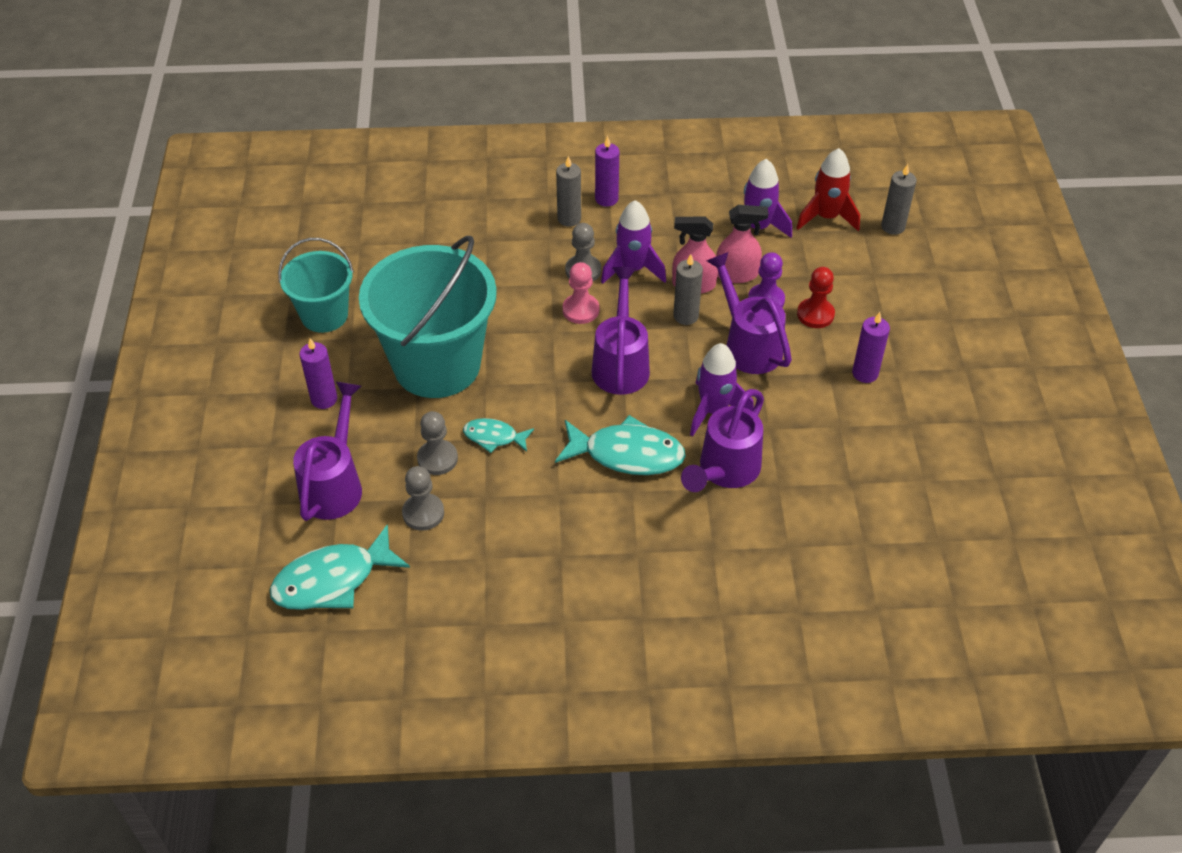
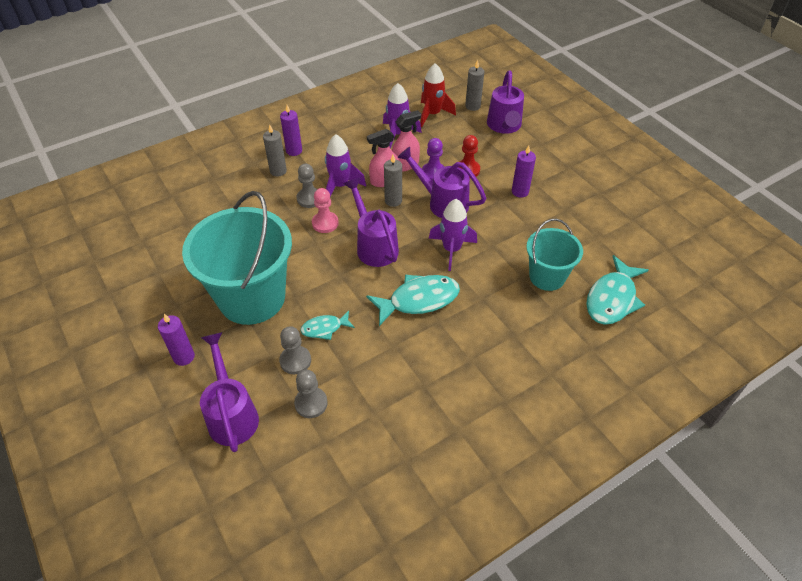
camera: 30 degrees left, 0 degrees up
(324, 315) = (146, 298): turquoise bucket -> turquoise bucket (547, 276)
(332, 580) = (277, 486): turquoise fish -> turquoise fish (612, 298)
(725, 471) = (485, 283): purple watering can -> purple watering can (504, 126)

